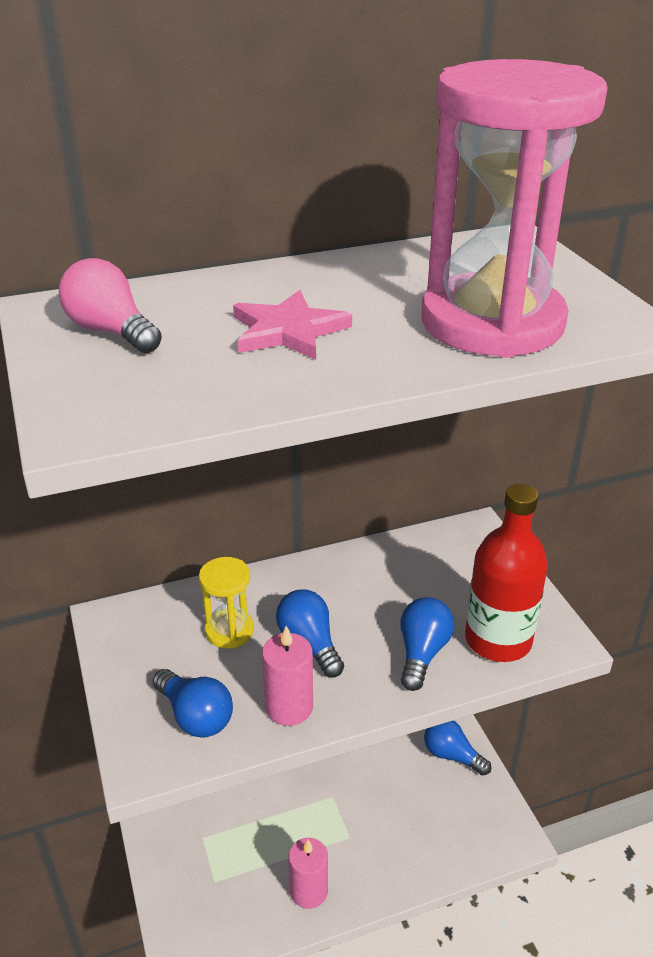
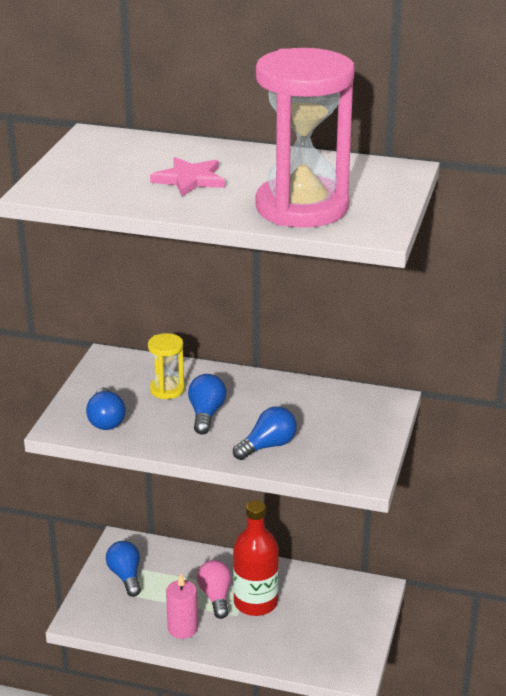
camera: 35 degrees right, 5 degrees down
(111, 331) = (106, 155): pink light bulb -> pink light bulb (216, 596)
(289, 707) = (160, 437): pink candle -> none
(452, 755) = (358, 607): blue light bulb -> blue light bulb (126, 576)
(498, 640) = (324, 460): red bottle -> red bottle (255, 603)

